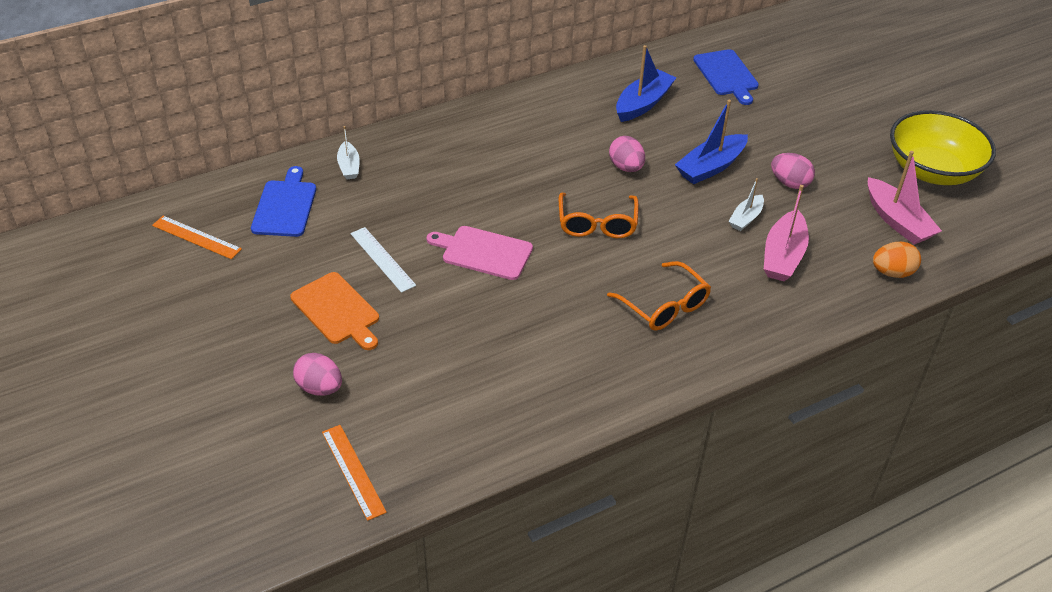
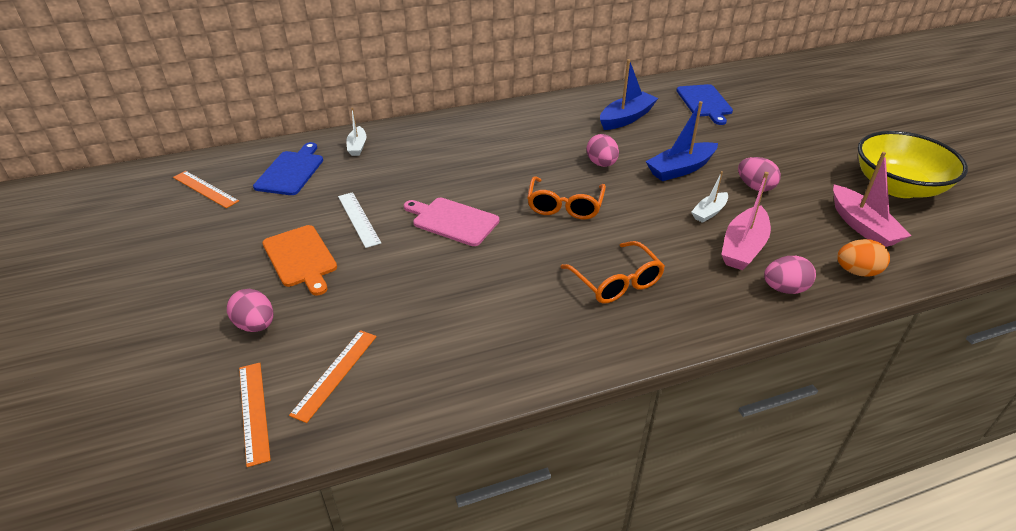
camera: 10 degrees right, 5 degrees down
(417, 428) = (335, 374): none -> orange ruler
(825, 297) = (784, 289): none -> pink egg

